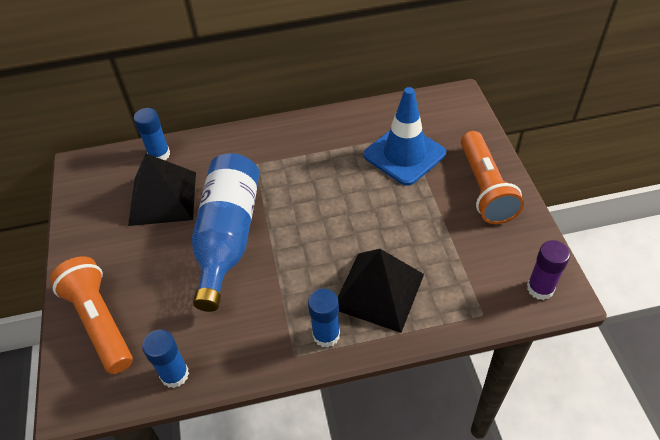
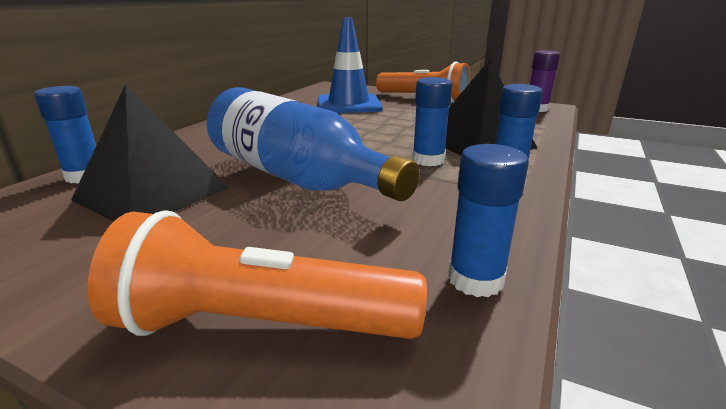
camera: 55 degrees left, 25 degrees down
(312, 281) = (428, 160): none -> blue glue stick

